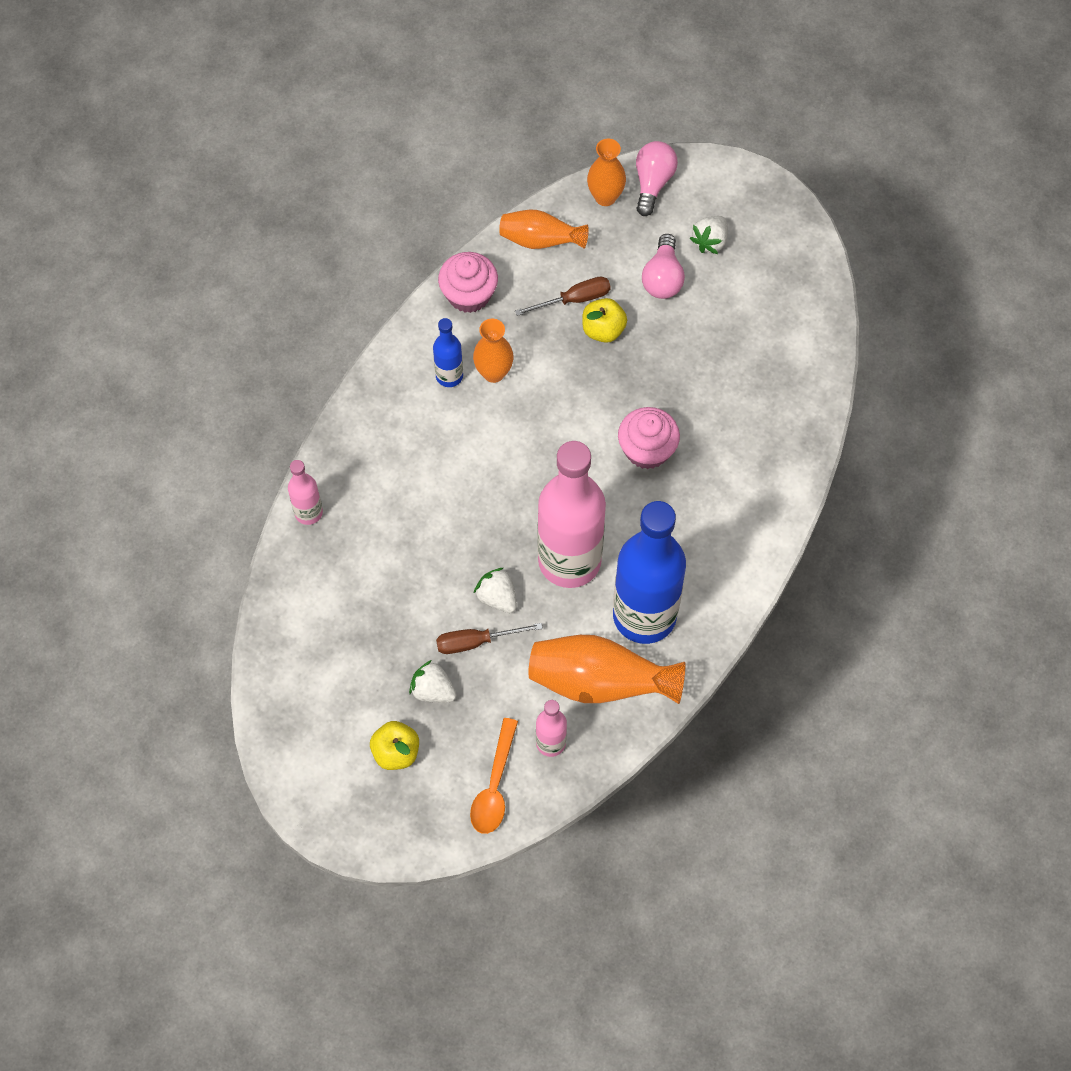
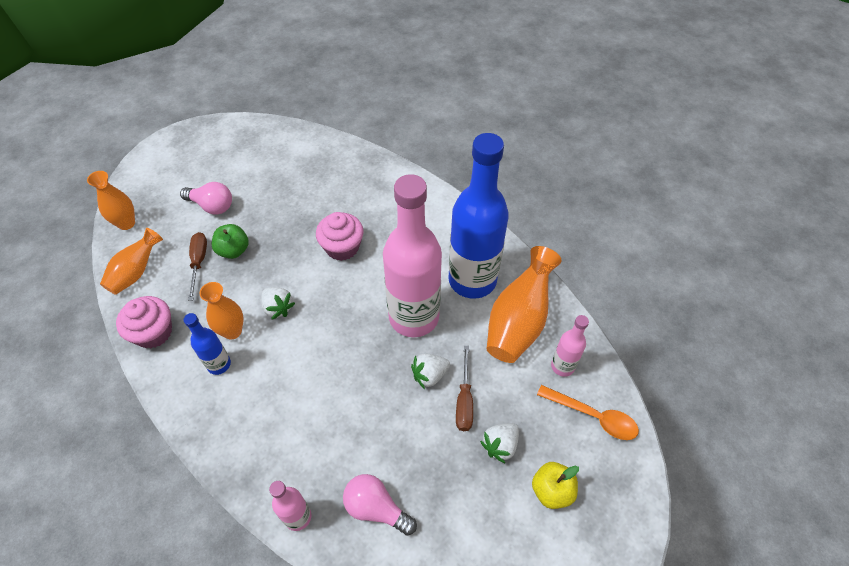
camera: 75 degrees left, 10 degrees down
(603, 330) = (233, 250): yellow apple -> green apple
(653, 183) = (134, 193): pink light bulb -> pink light bulb (376, 508)
(710, 241) = (199, 174): white strawberry -> white strawberry (278, 308)

